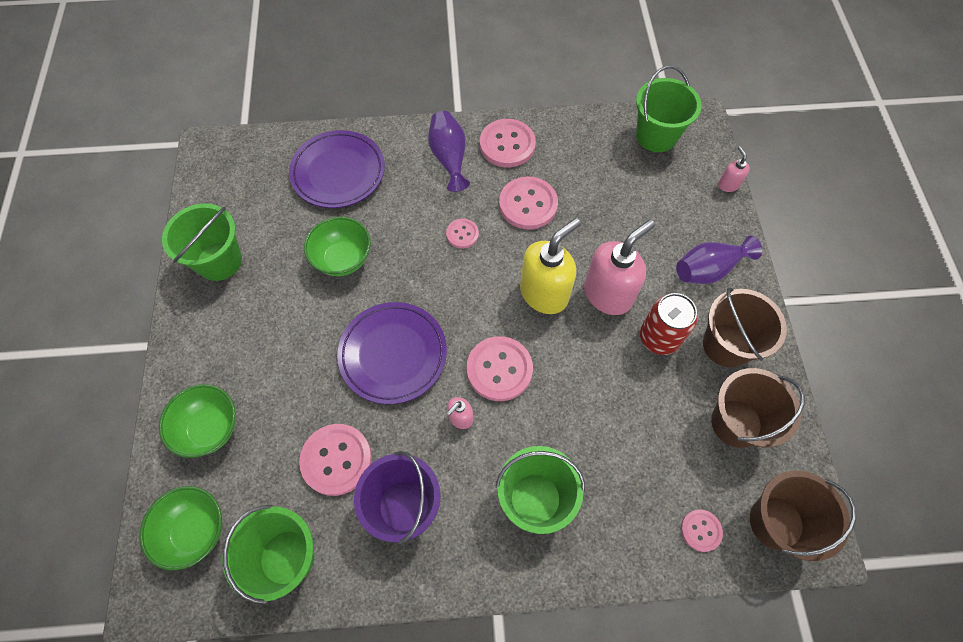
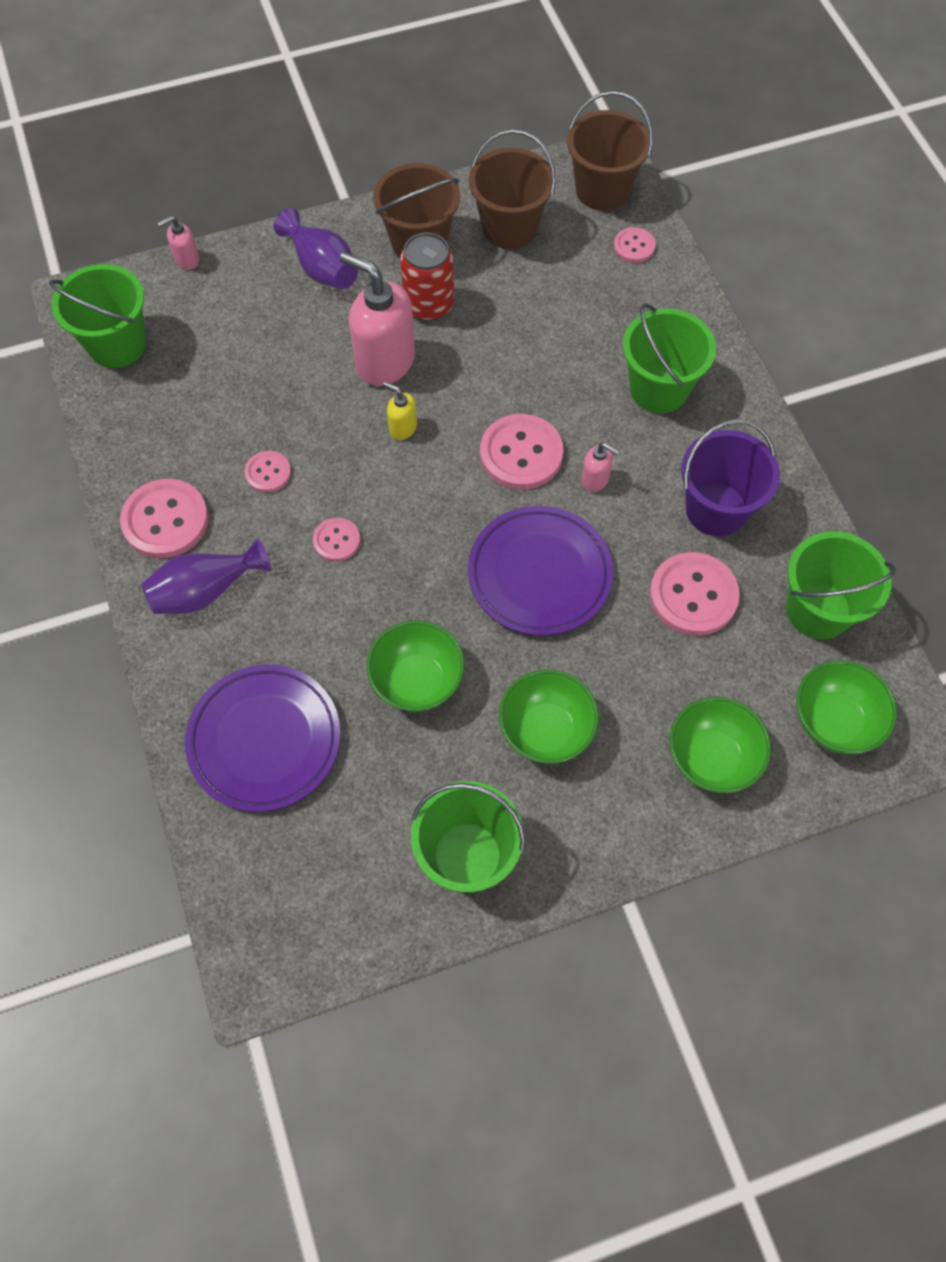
camera: 105 degrees left, 0 degrees up
(277, 326) = (546, 730): none -> green bowl
(528, 204) = (268, 473): pink button -> pink button, size x0.55
(544, 293) = (402, 427): yellow soap dispenser -> yellow soap dispenser, size x0.46

